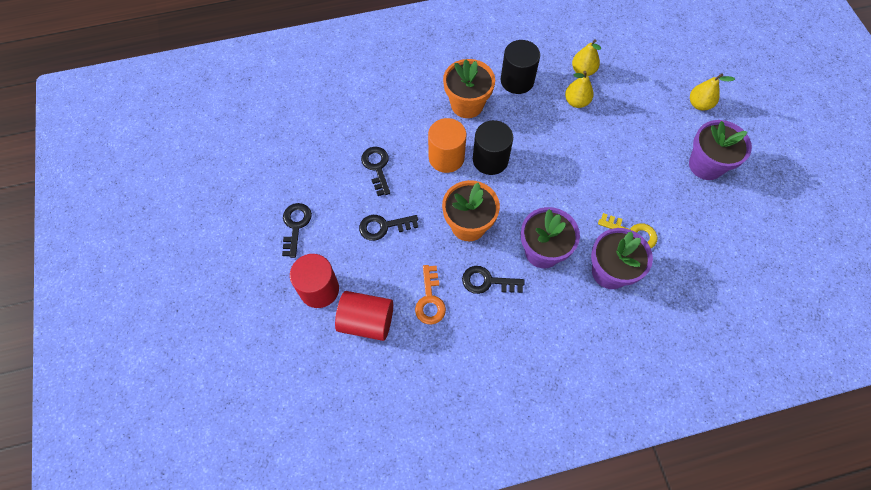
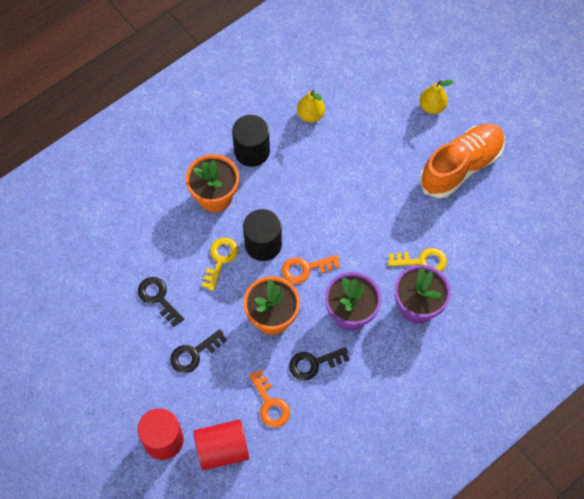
camera: 25 degrees left, 0 degrees up
(295, 226) = (109, 390): black key -> none
(446, 157) = (220, 259): orange cylinder -> yellow key
(519, 195) = (305, 269): none -> orange key
(576, 102) = (318, 150): yellow pear -> none
(706, 165) = (461, 167): purple flower pot -> orange shoe

